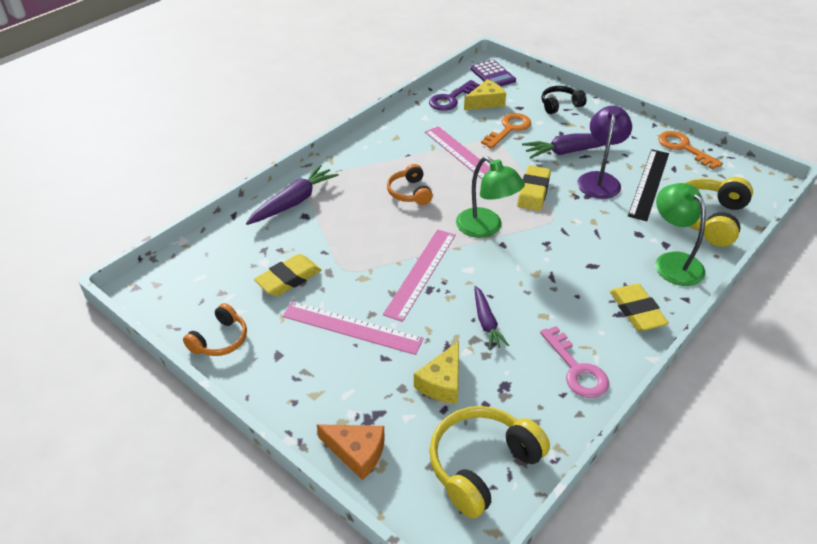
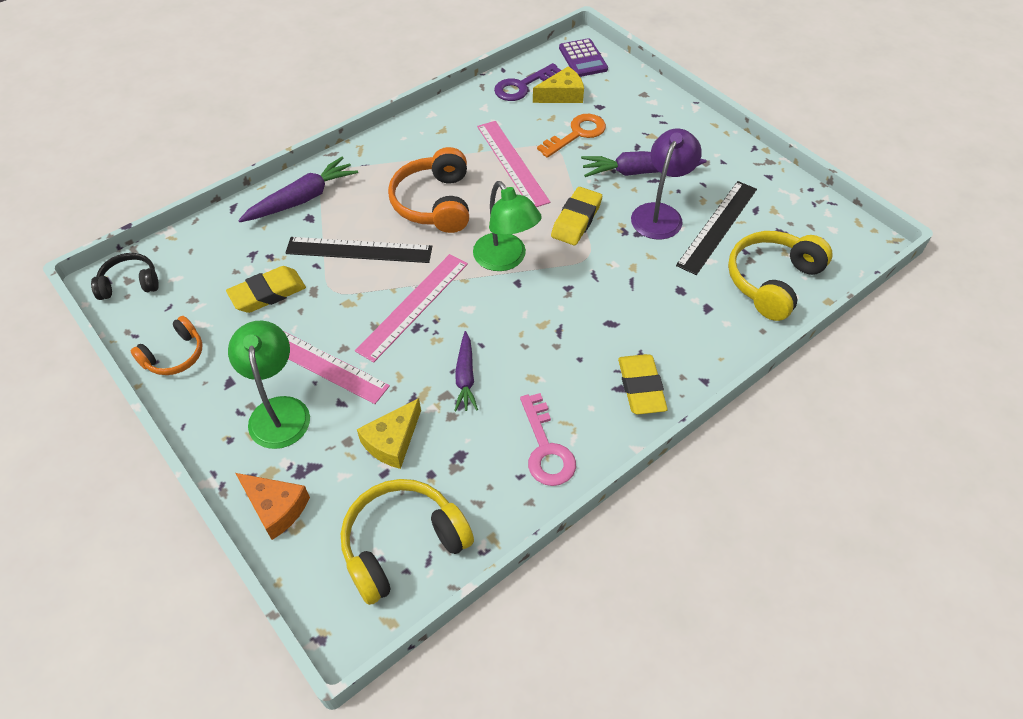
camera: 10 degrees right, 10 degrees up
(357, 235) = (359, 250): none -> black ruler
(410, 192) = (434, 203): orange headphones -> orange headphones, size x1.66
(560, 105) = (649, 109): black headphones -> black headphones (130, 283)
(673, 262) = (707, 331): green lamp -> green lamp (278, 411)
(683, 148) = (778, 184): orange key -> none

